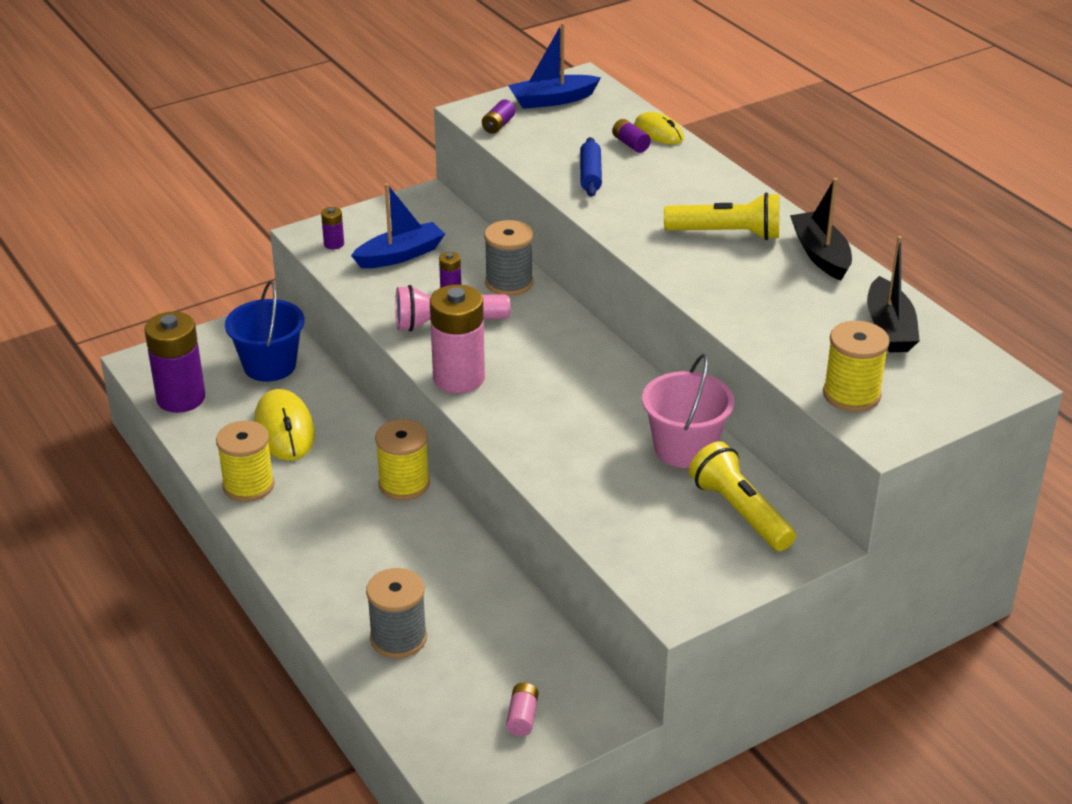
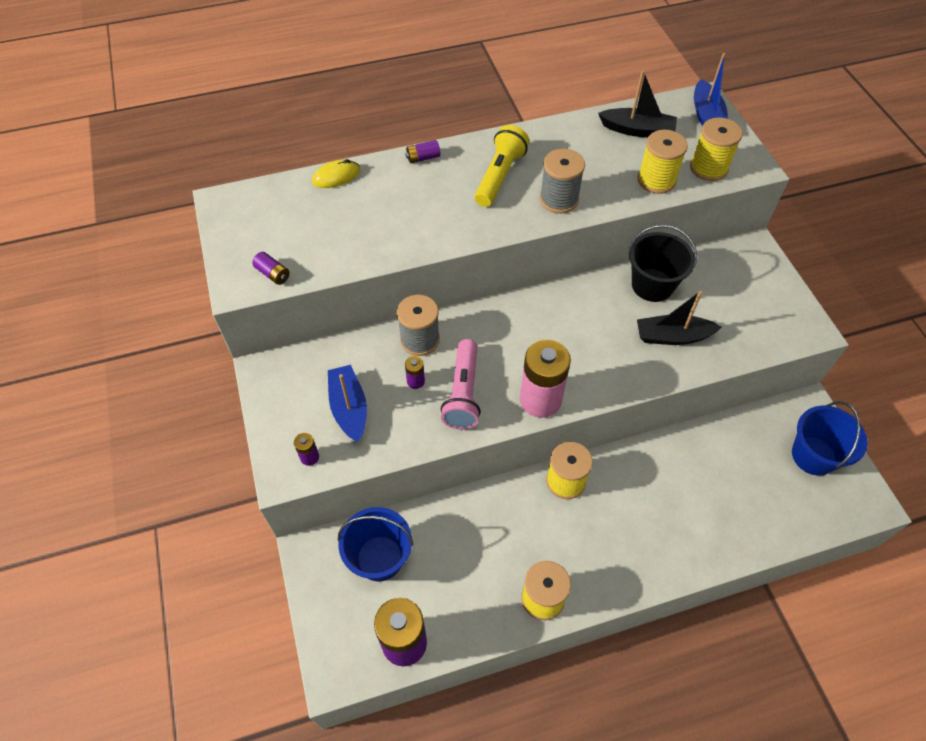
camera: 75 degrees left, 20 degrees up
(284, 429) = (474, 559): yellow mouse -> none
(398, 638) = (734, 516): grey spool -> grey spool (559, 199)
(522, 717) = (813, 455): pink battery -> blue bucket
(552, 100) = (248, 229): blue boat -> blue boat (706, 117)
(590, 175) = (384, 232): blue rolling pin -> none
(630, 144) = (347, 197): purple battery -> purple battery (423, 158)
(684, 448) = (652, 285): pink bucket -> black bucket
(740, 512) = (722, 274): yellow flashlight -> none
(796, 352) = (656, 180): none -> yellow spool
(820, 254) = (542, 137): black boat -> black boat (672, 336)

